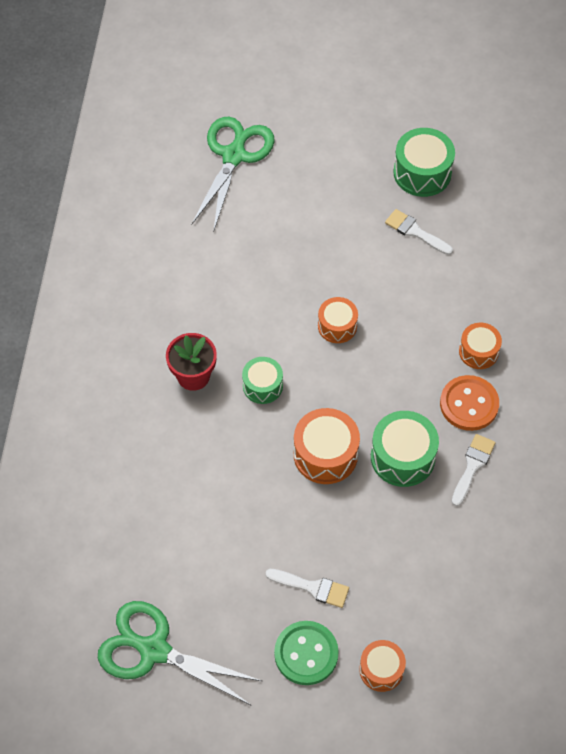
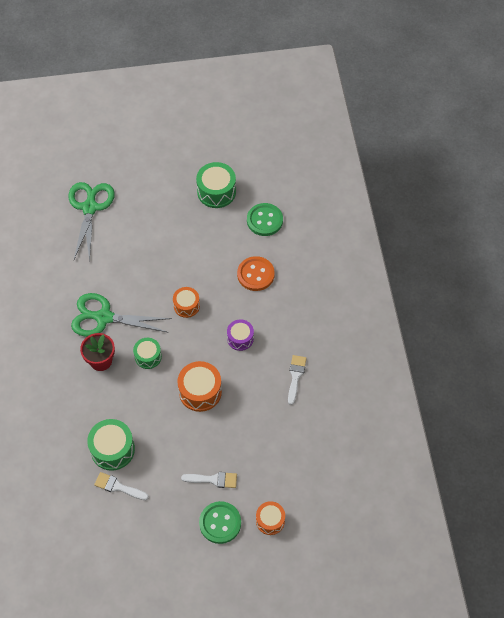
camera: 15 degrees left, 0 degrees up
(153, 650) = (121, 546): green scissors -> green scissors (103, 317)
(402, 457) = (250, 381): green drum -> green drum (112, 449)
(404, 391) = (240, 338): none -> purple drum
(415, 232) = (221, 232): white brush -> white brush (118, 487)
(469, 404) = (283, 337): orange button -> orange button (255, 274)
(478, 351) = (281, 301): orange drum -> none
(483, 229) = (264, 220): none -> green button

